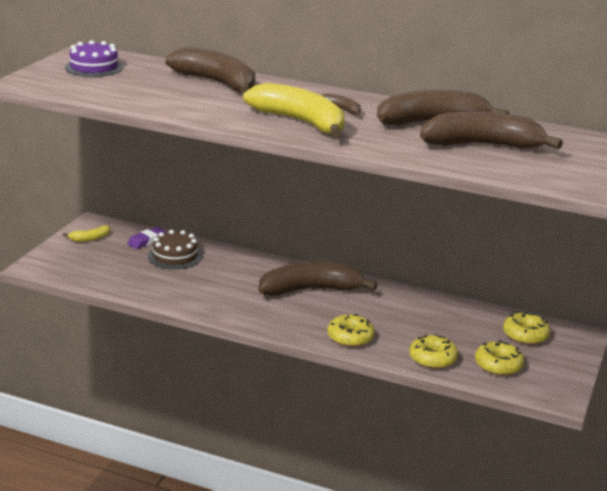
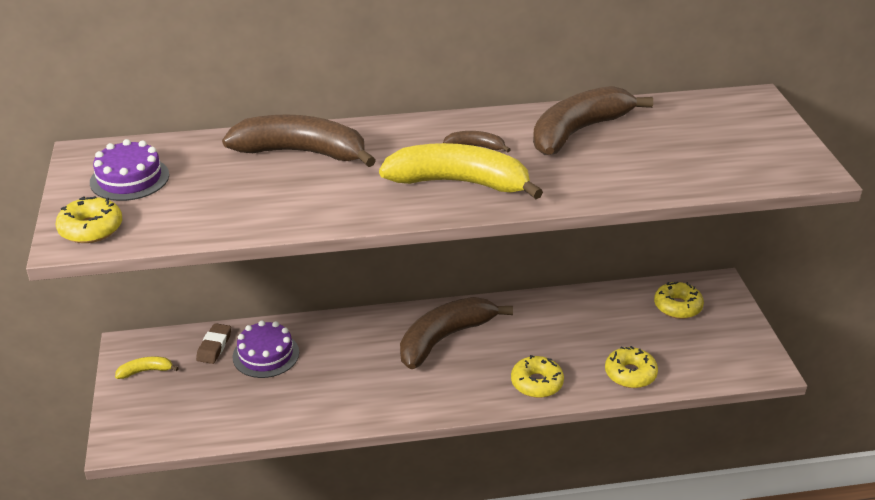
camera: 30 degrees left, 10 degrees up
(90, 238) = (146, 371): yellow banana -> yellow banana turned 135 degrees counterclockwise
(146, 241) = (214, 346): purple eraser -> brown eraser
(175, 256) = (266, 355): brown cake -> purple cake
(482, 145) = (658, 148): brown banana -> none
(498, 365) = (689, 354): yellow donut -> yellow donut (91, 229)

